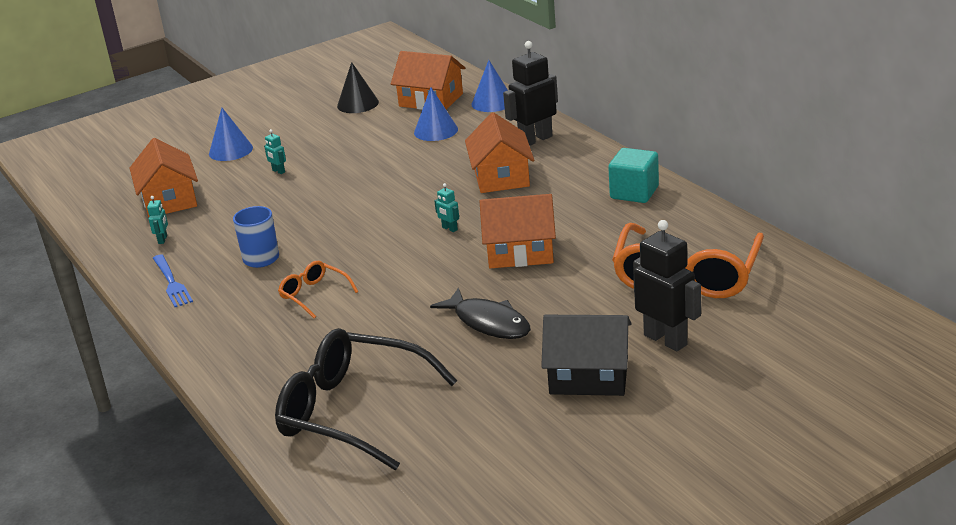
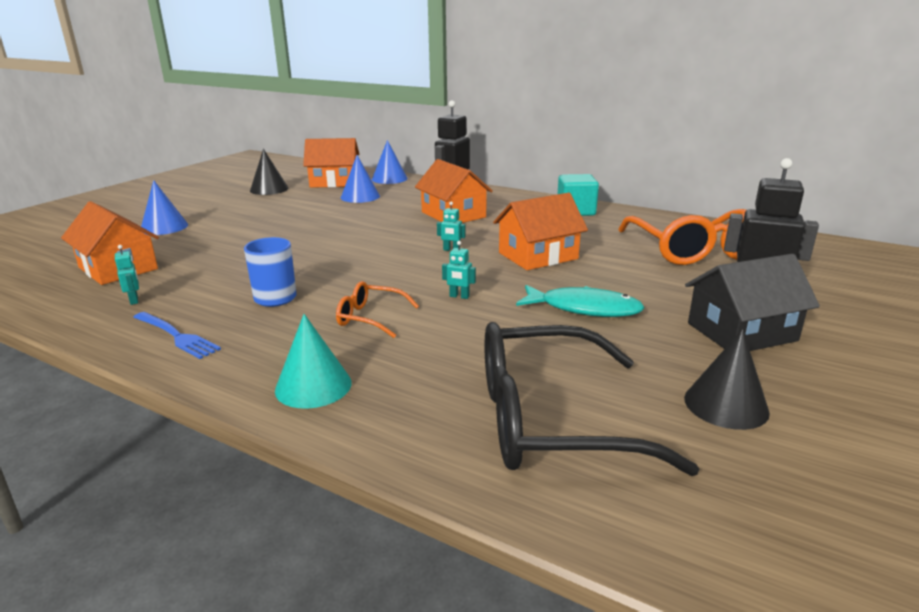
camera: 30 degrees left, 5 degrees down
(229, 347) = (313, 386): none -> turquoise cone
(278, 171) = (231, 234): turquoise robot -> turquoise robot (459, 296)
(485, 432) = (726, 405): none -> black cone
(488, 322) = (584, 308): black fish -> turquoise fish

